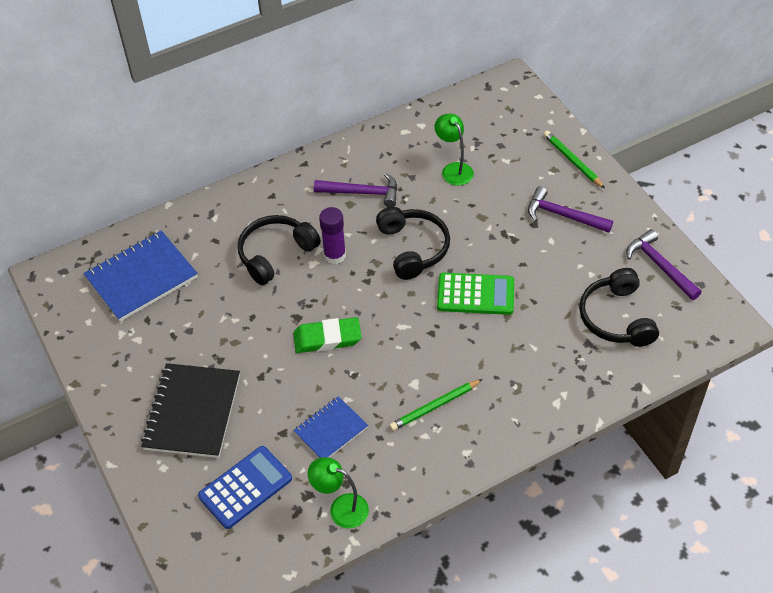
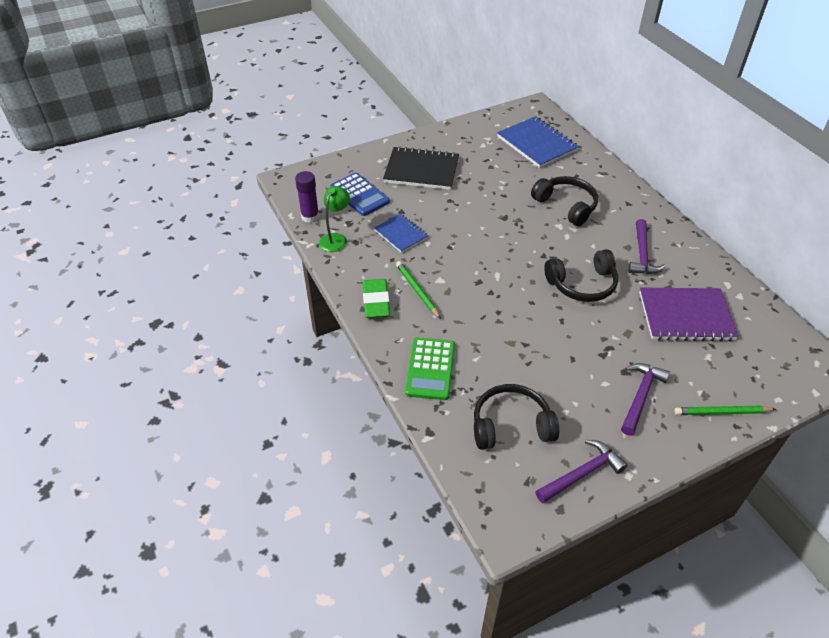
camera: 90 degrees right, 5 degrees down
(327, 338) = (484, 233): green eraser -> green eraser (376, 301)
(335, 255) = (568, 237): purple glue stick -> purple glue stick (310, 217)
(453, 169) = (685, 316): green lamp -> purple notebook
(475, 294) = (533, 322): green calculator -> green calculator (430, 369)
(572, 161) = (721, 412): green pencil -> green pencil turned 150 degrees counterclockwise

